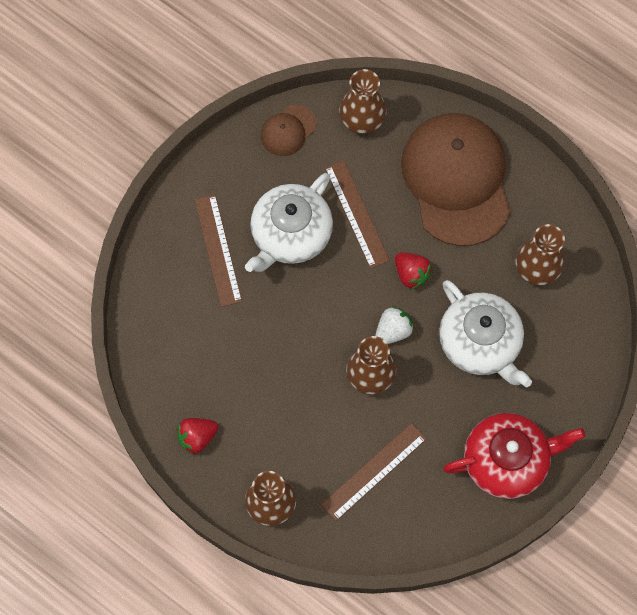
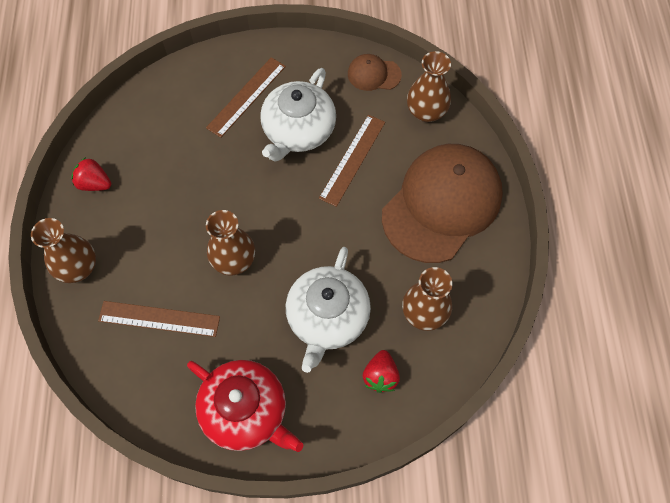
camera: 50 degrees right, 5 degrees down
(290, 234) = (298, 130): white teapot -> white teapot turned 60 degrees counterclockwise
(393, 331) = (283, 249): white strawberry -> none
(411, 274) = (339, 229): red strawberry -> red strawberry (380, 376)

